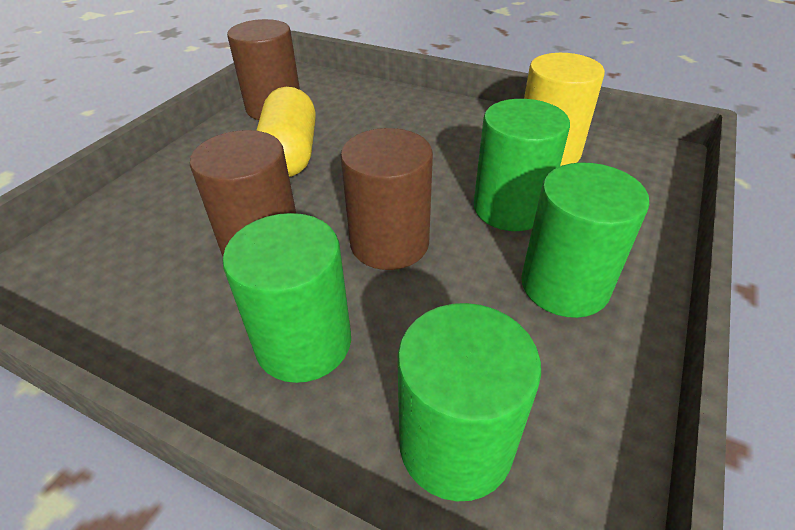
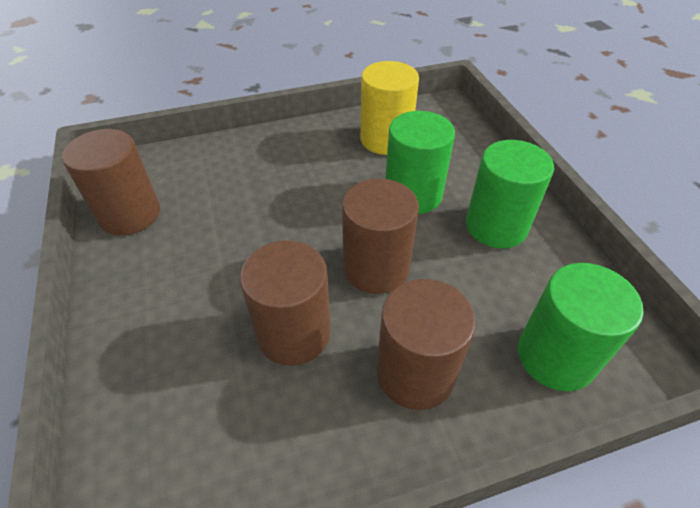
camera: 45 degrees left, 5 degrees up
(290, 154) = (208, 247): yellow capsule -> none
(304, 343) = (415, 373): green cylinder -> brown cylinder

